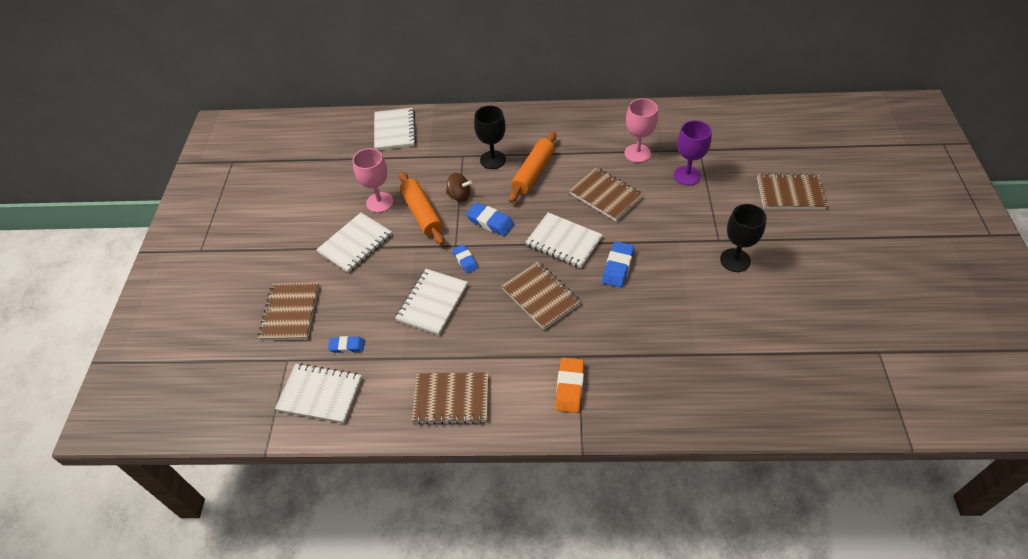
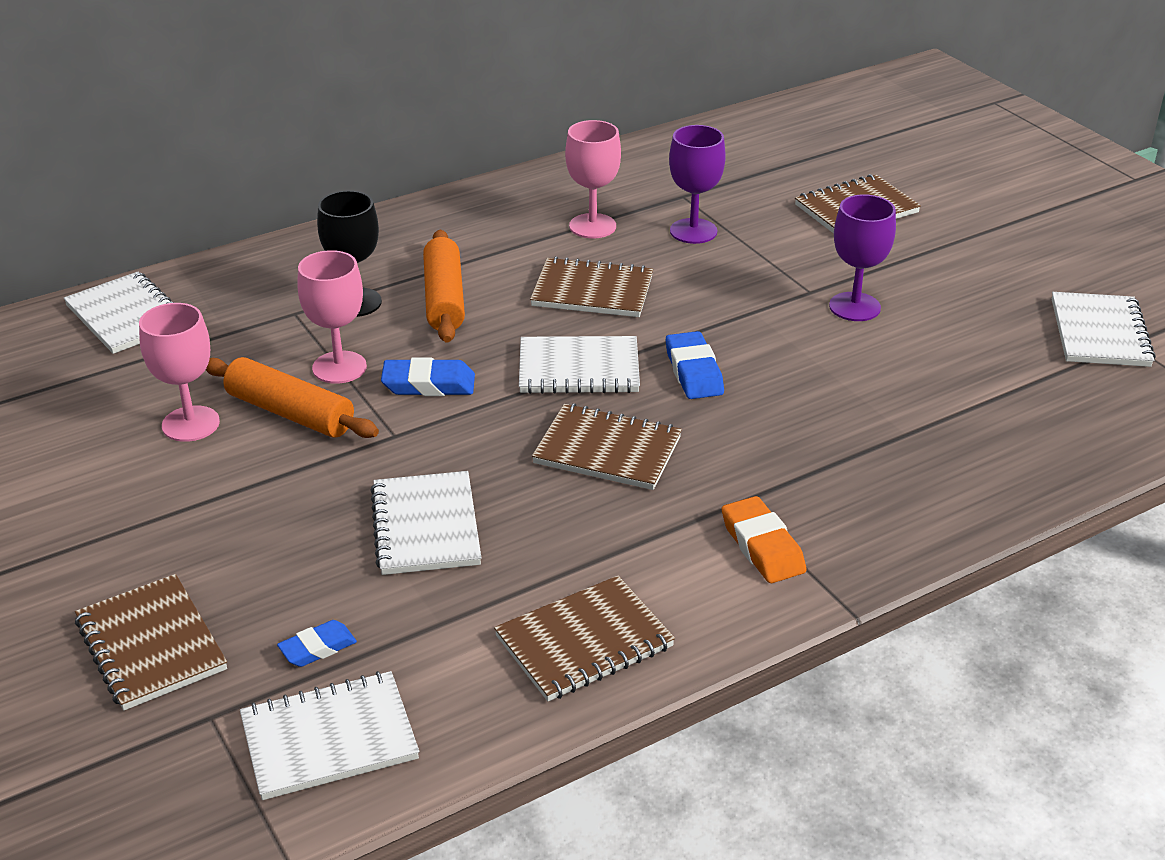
camera: 35 degrees left, 15 degrees down
(355, 244) = (196, 497): white notebook -> white notebook (1099, 333)
(459, 196) = (339, 367): brown spinning top -> pink goblet
(465, 260) = (431, 449): blue eraser -> none
(735, 260) = (854, 307): black goblet -> purple goblet

